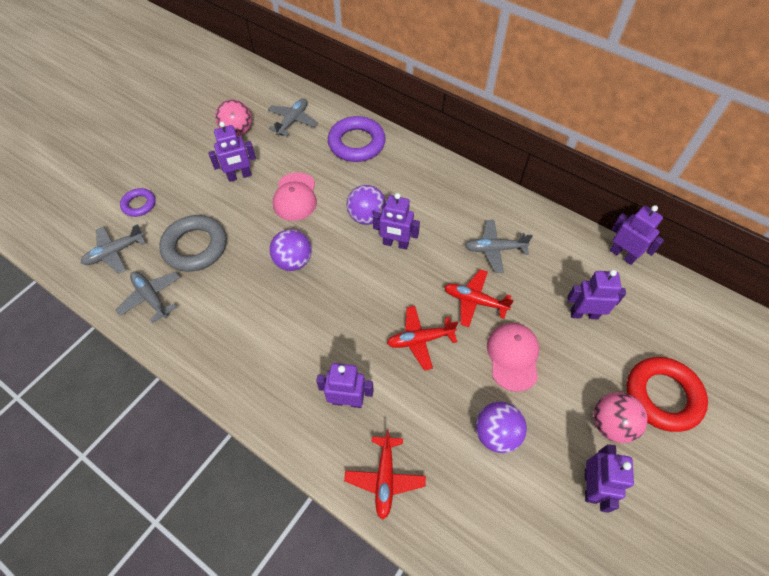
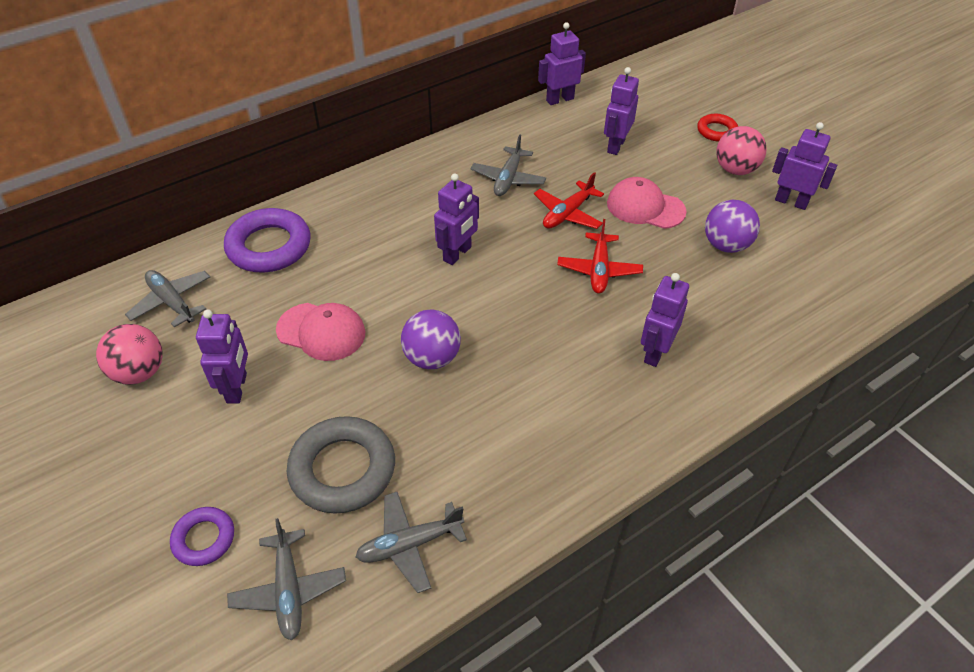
camera: 70 degrees left, 10 degrees down
(366, 217) = (401, 269): purple ball -> none
(385, 478) = (755, 343): red plane -> none
(662, 396) = (716, 131): red ring -> red ring, size x0.55

